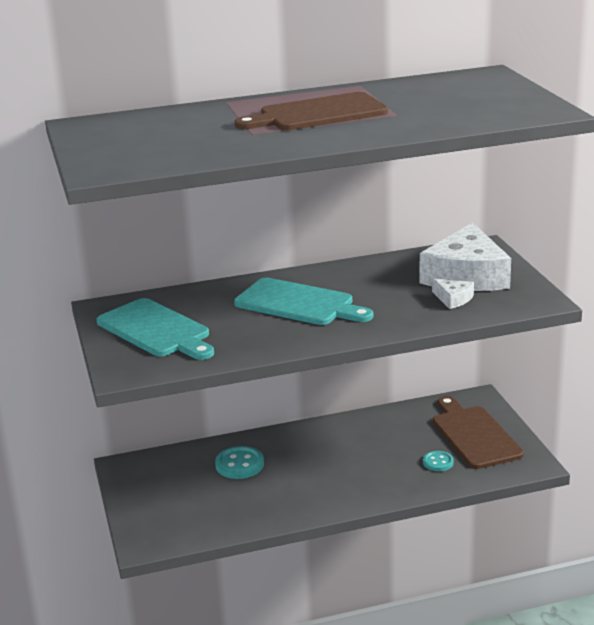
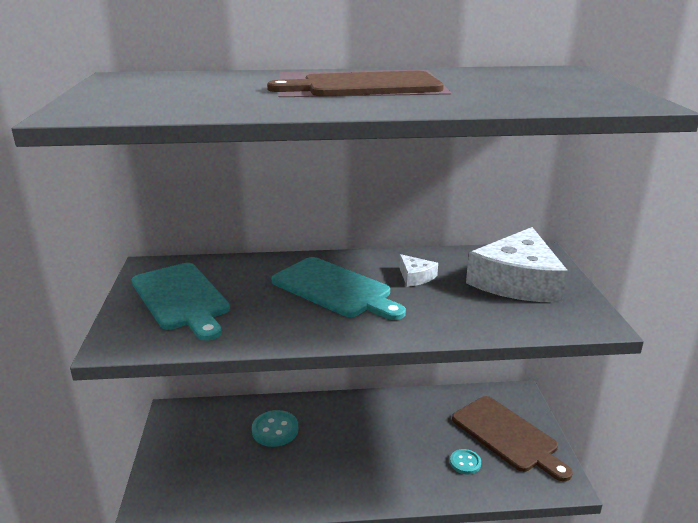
camera: 10 degrees right, 0 degrees up
(453, 299) = (497, 306): white cheese -> white cheese (415, 277)
(474, 435) = (507, 436): brown cutting board -> brown cutting board turned 150 degrees clockwise

